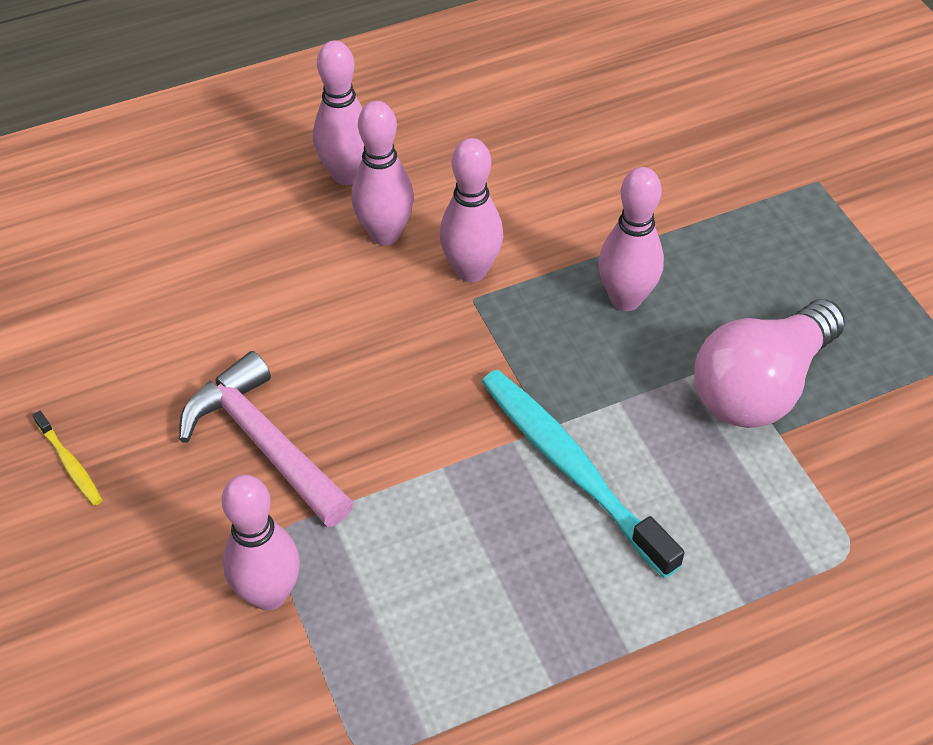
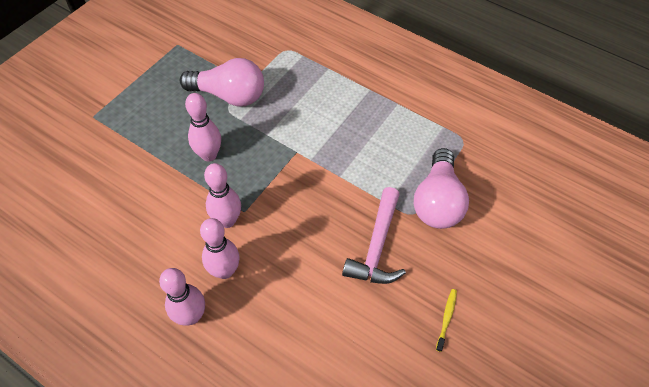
camera: 125 degrees left, 5 degrees up
(269, 594) = (437, 201): pink bowling pin -> pink light bulb
(572, 468) = (309, 135): turquoise toothbrush -> none

